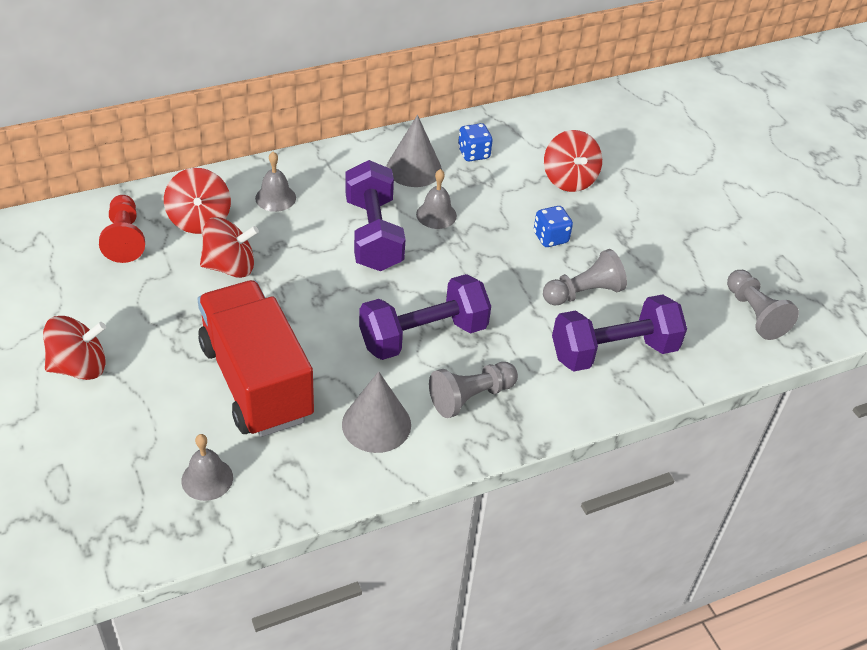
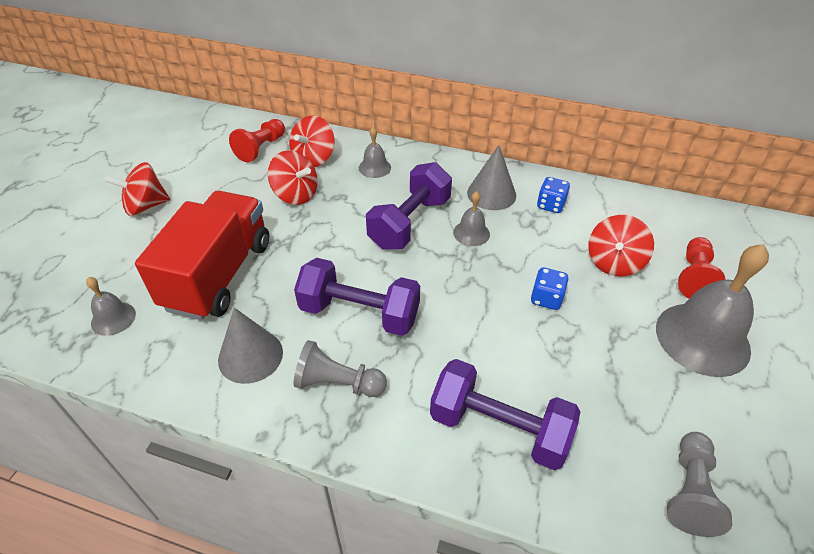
camera: 45 degrees right, 0 degrees up
(79, 367) = (145, 206): red spinning top -> red spinning top turned 135 degrees clockwise
(583, 293) = (527, 359): grey pawn -> none
(633, 160) = (694, 277): none -> red pawn
(677, 206) = (702, 338): none -> grey bell

